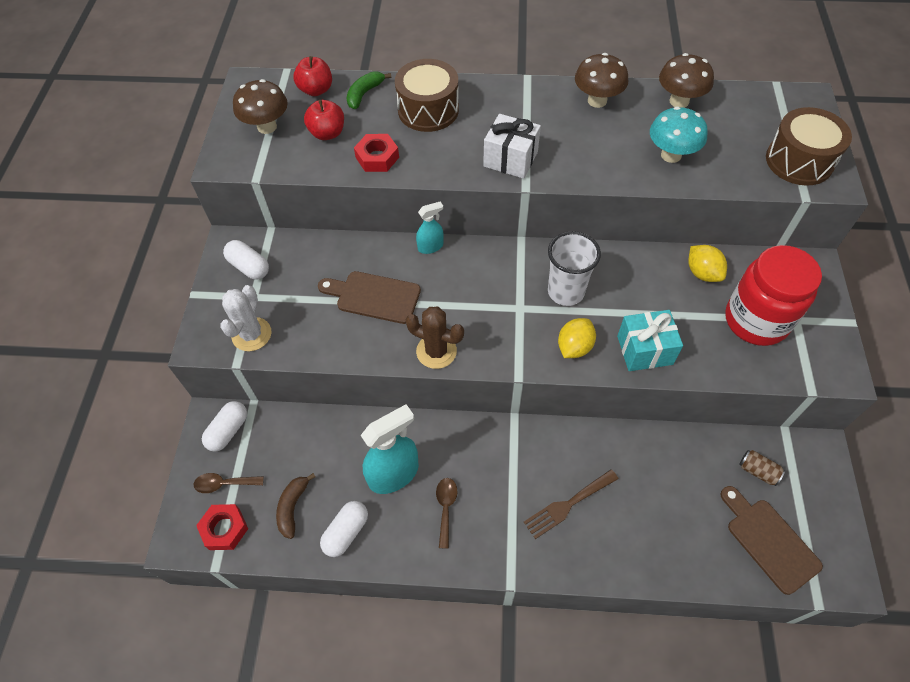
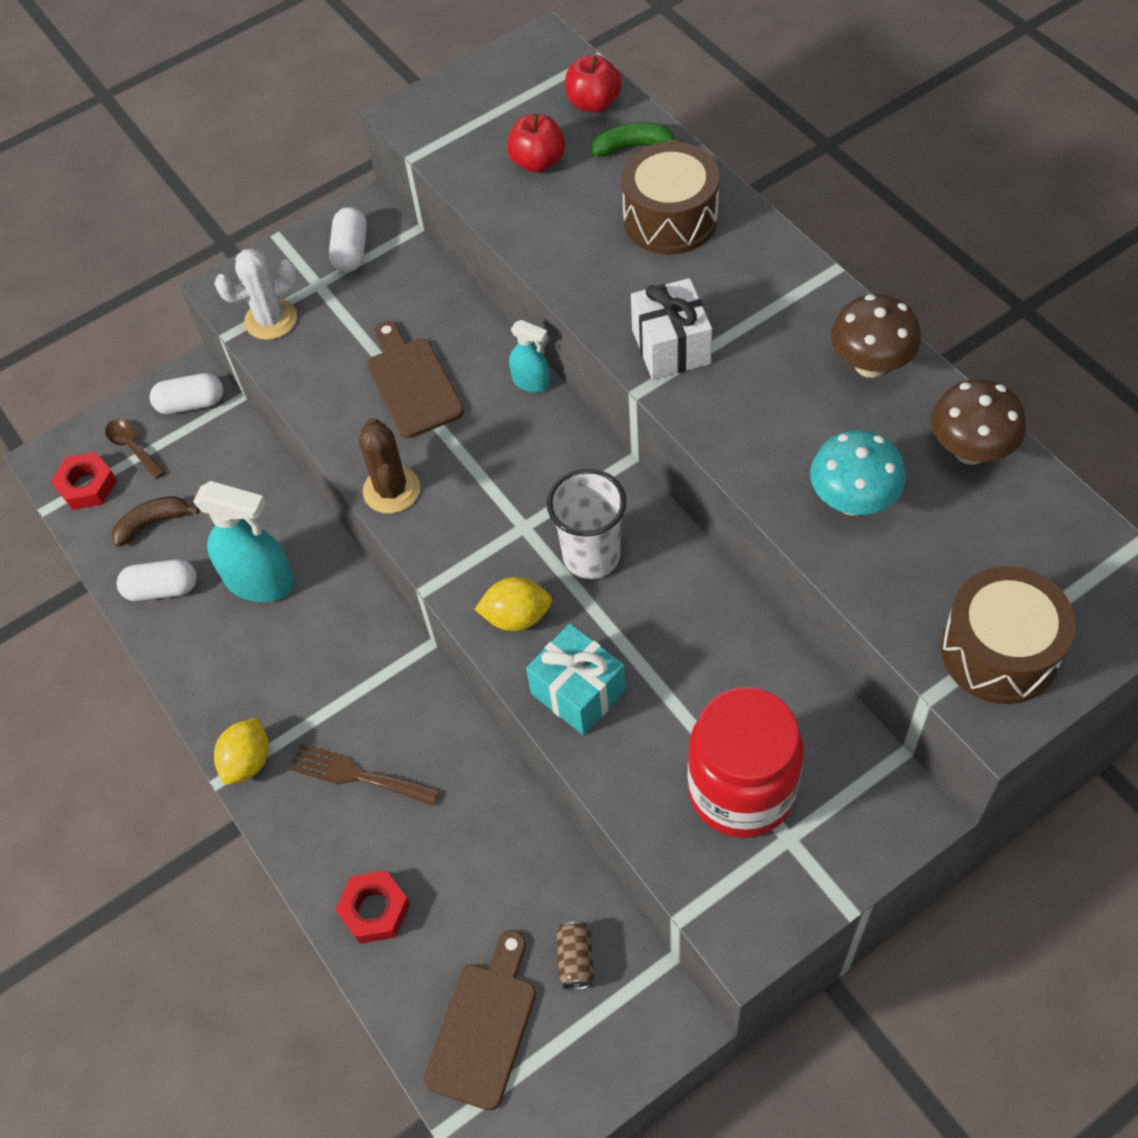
camera: 55 degrees right, 0 degrees up
(267, 127) = (494, 108): brown mushroom -> none
(377, 157) = (546, 229): red nut -> red nut (375, 910)
(446, 508) = (259, 658): brown spoon -> none
(702, 273) = (765, 684): yellow lemon -> yellow lemon (248, 761)

